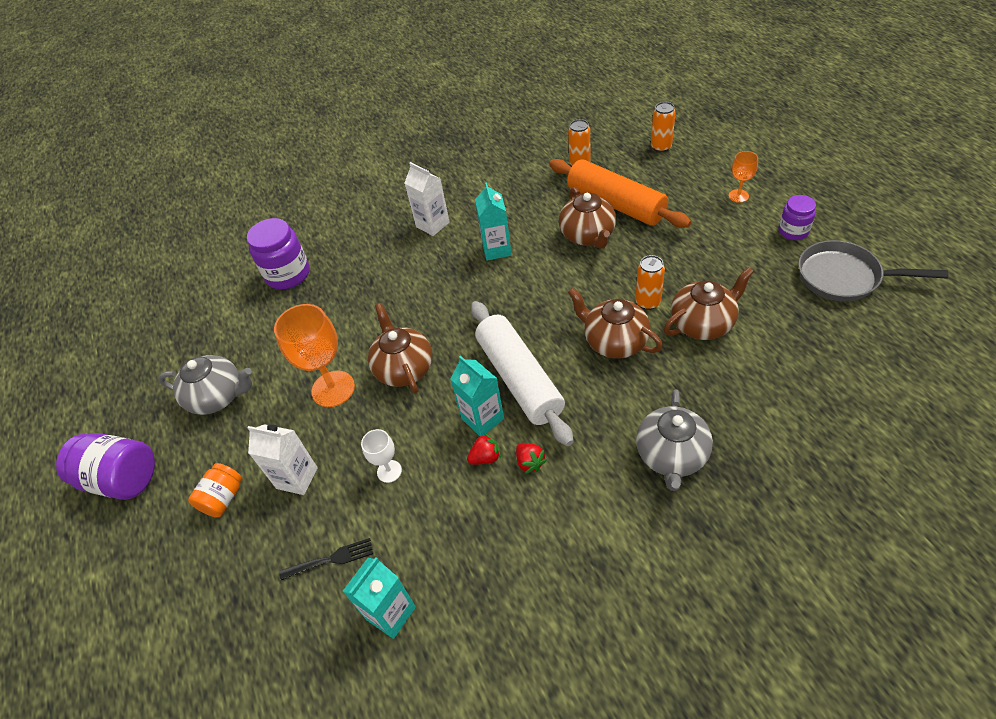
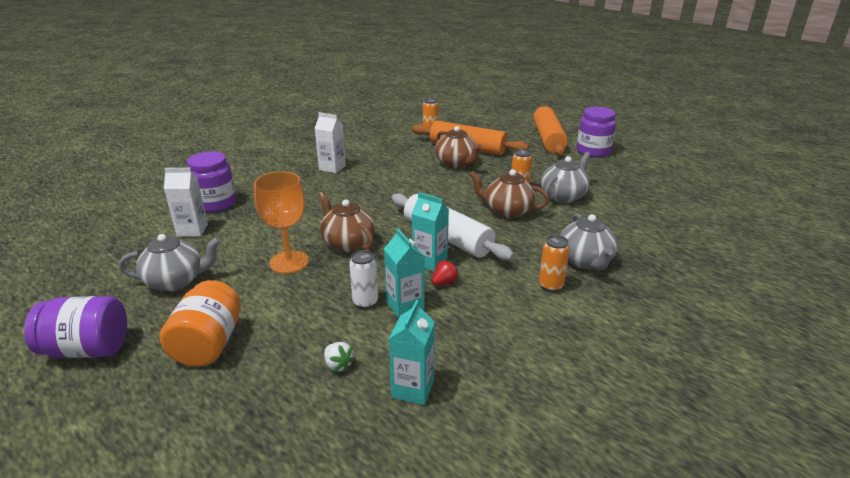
camera: 25 degrees left, 20 degrees down
(223, 498) = (208, 344): orange jar -> orange jar, size x1.66
(297, 478) = (279, 319): white carton -> white carton (192, 230)
(331, 559) = (338, 365): black fork -> white strawberry
(389, 471) = (365, 302): white goblet -> white can
(496, 249) = (391, 176): turquoise carton -> turquoise carton (405, 306)
(530, 462) = (482, 280): red strawberry -> none
(661, 147) = (482, 122): orange can -> orange can (550, 286)
(703, 324) = (563, 196): brown teapot -> grey teapot
(738, 196) = (548, 139): orange goblet -> orange rolling pin
(793, 231) = (593, 151): purple jar -> purple jar, size x1.66
(844, 277) = (638, 167): grey pan -> none

